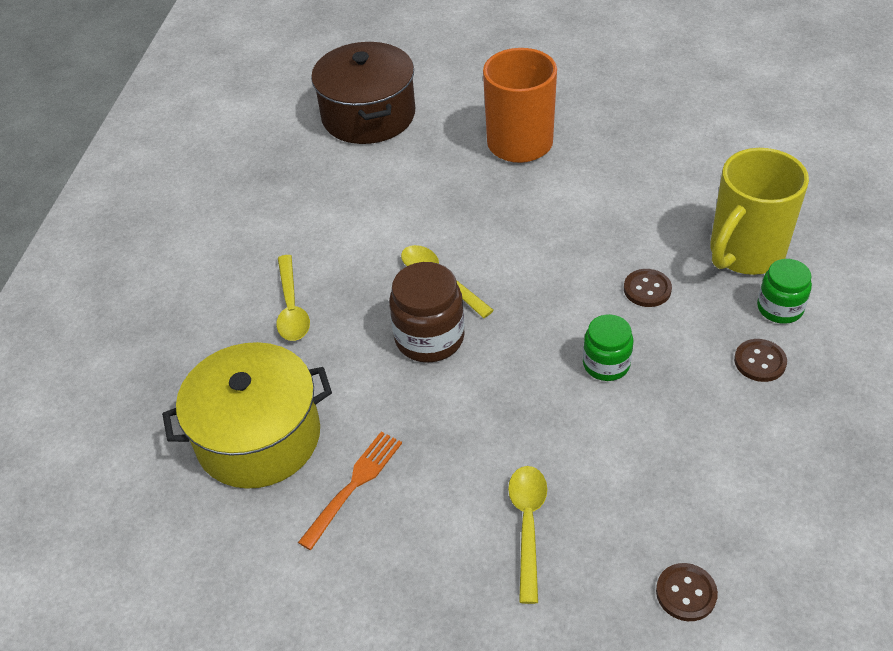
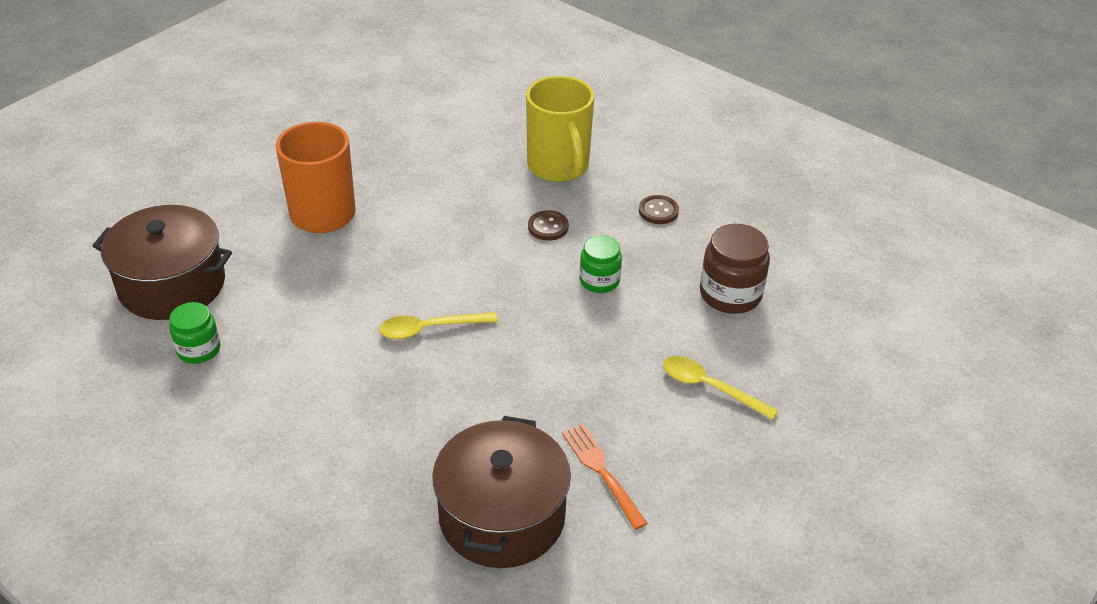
camera: 65 degrees left, 5 degrees down
(258, 437) = (502, 516): yellow pot -> brown pot
(291, 307) = (369, 436): yellow spoon -> none
(429, 338) = (488, 362): brown jar -> brown jar (730, 294)
(686, 593) = (813, 337): brown button -> none
(780, 308) = (621, 179): green jar -> green jar (199, 349)

